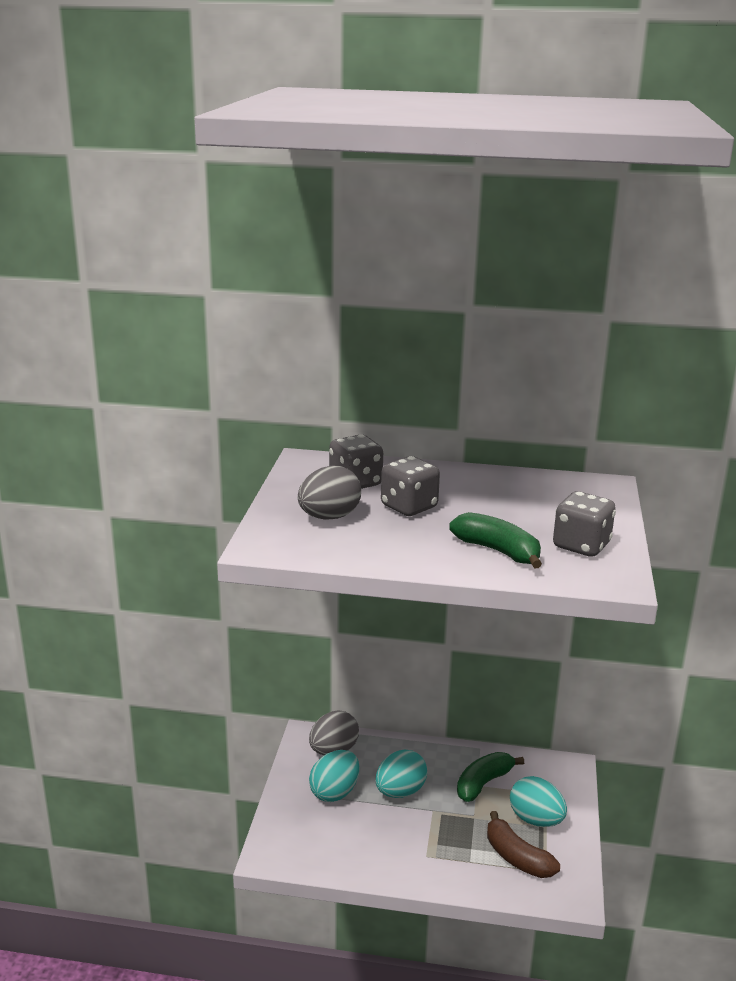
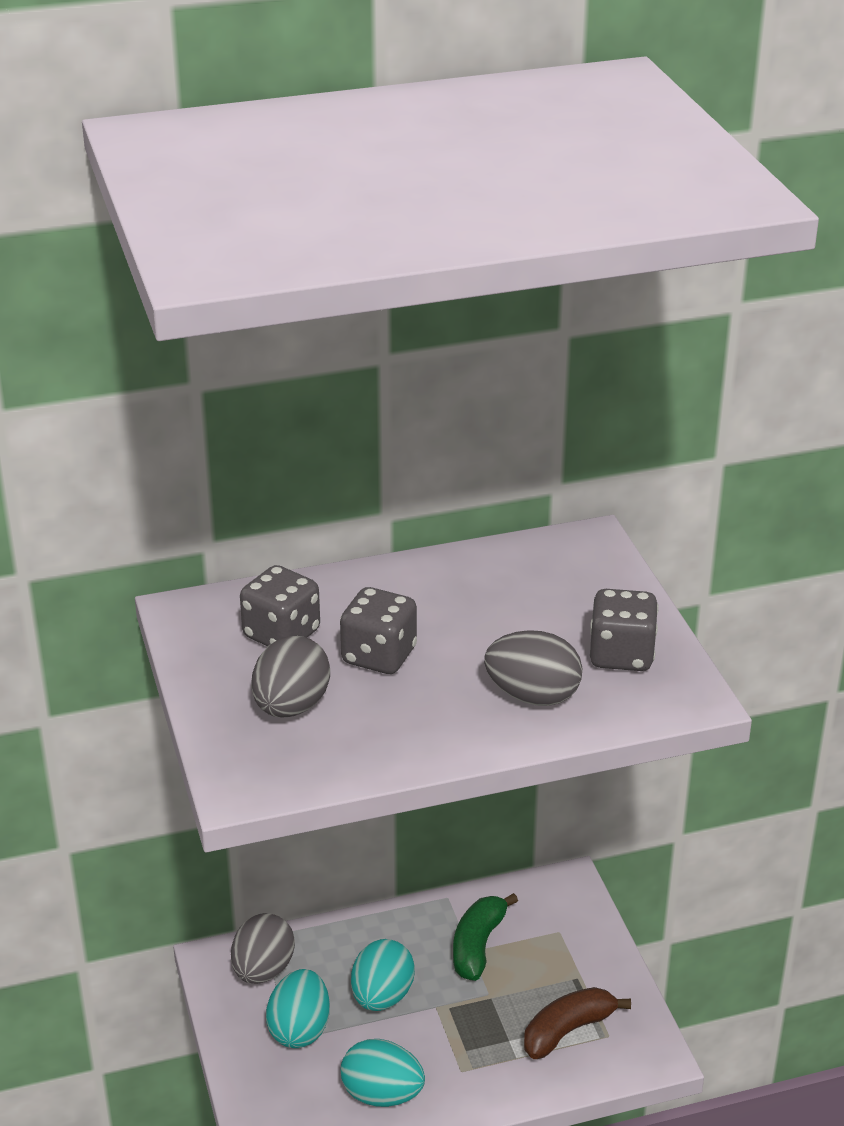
camera: 25 degrees left, 10 degrees up
(498, 551) = (533, 696): green banana -> grey egg
(517, 857) = (567, 1030): brown banana -> brown banana turned 120 degrees clockwise
(536, 820) = (564, 972): turquoise egg -> turquoise egg (382, 1094)

